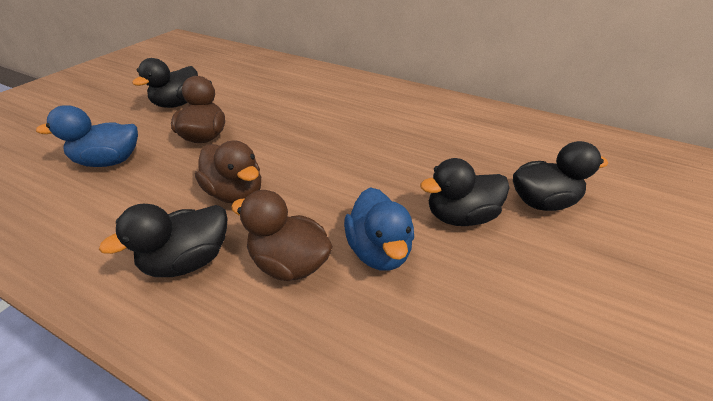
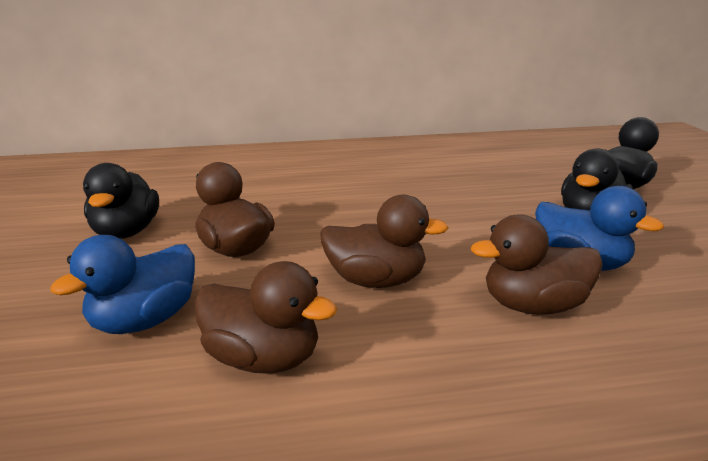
camera: 35 degrees left, 15 degrees down
(116, 211) = (263, 358): none -> brown duck
(188, 260) = (441, 353): black duck -> none

